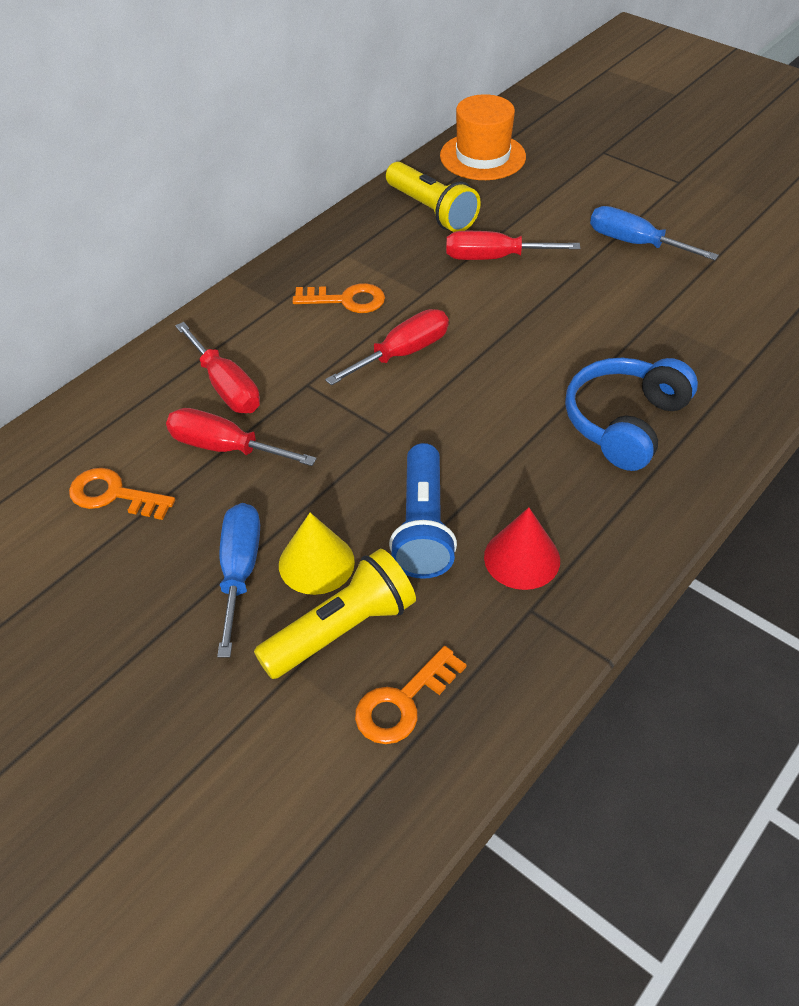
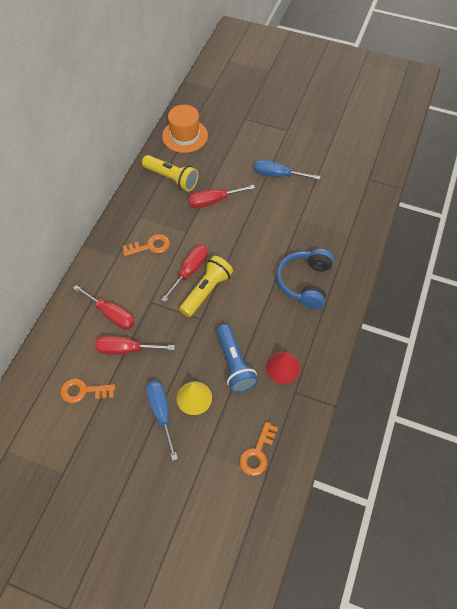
camera: 20 degrees left, 10 degrees up
(341, 629) = (218, 427): yellow flashlight -> yellow flashlight (206, 291)

